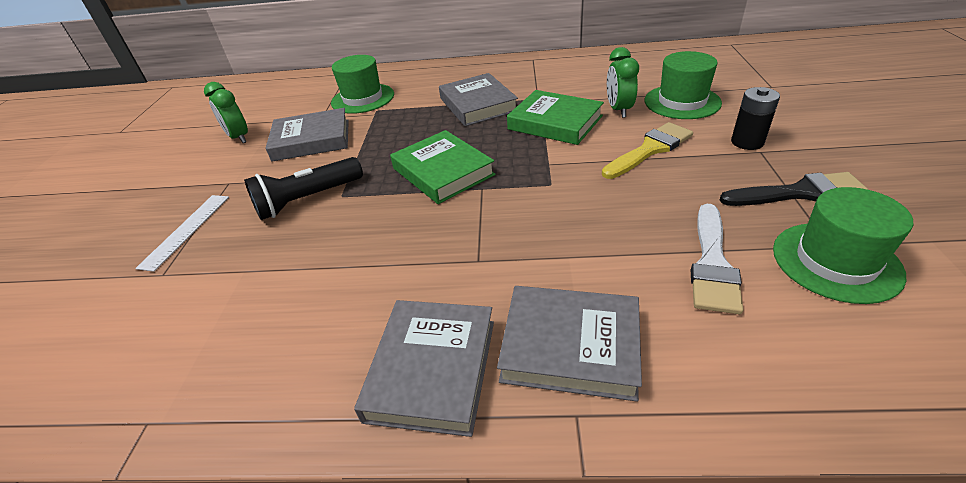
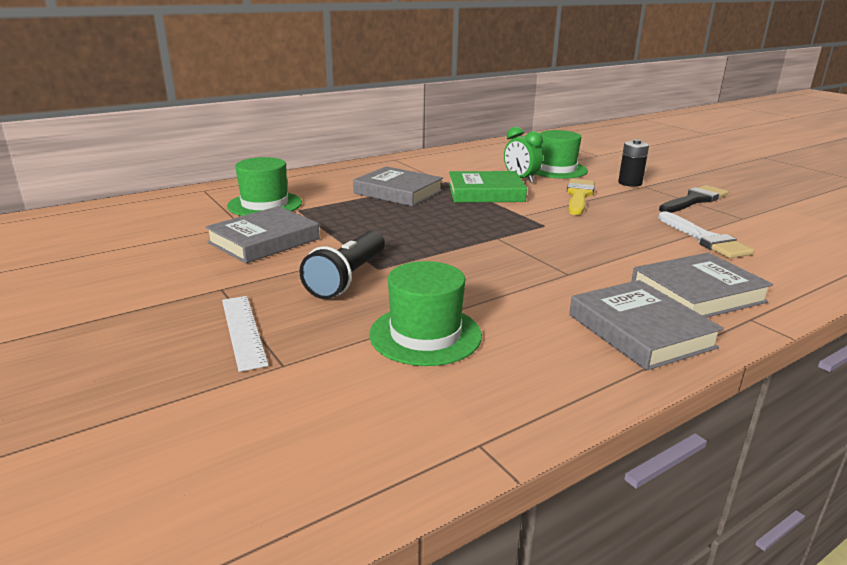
camera: 40 degrees left, 15 degrees down
(239, 137) = (158, 255): green clock -> none
(443, 171) = (446, 235): green book -> none
(835, 261) = (756, 223): green hat -> green hat (425, 335)

